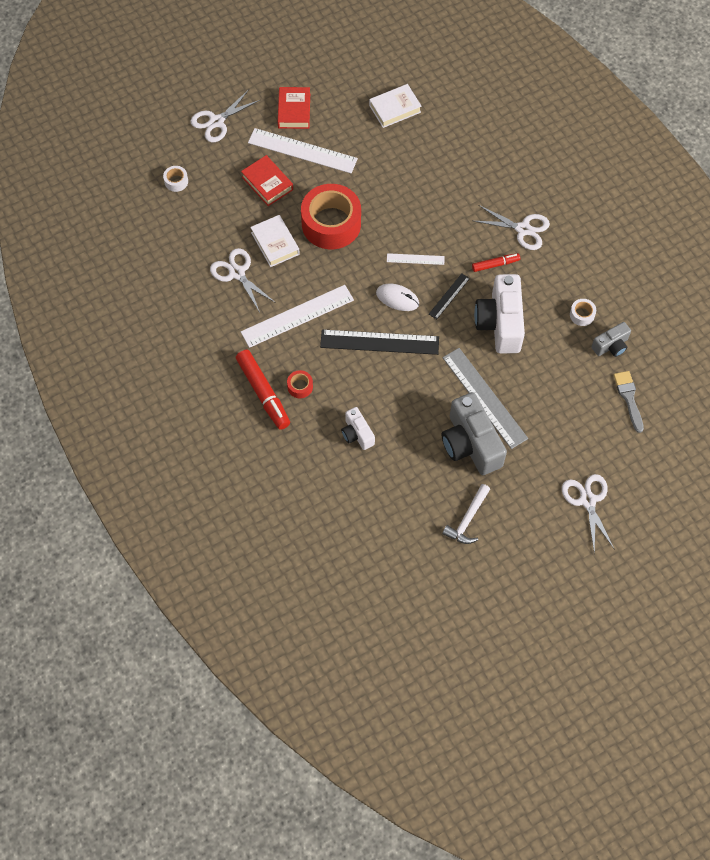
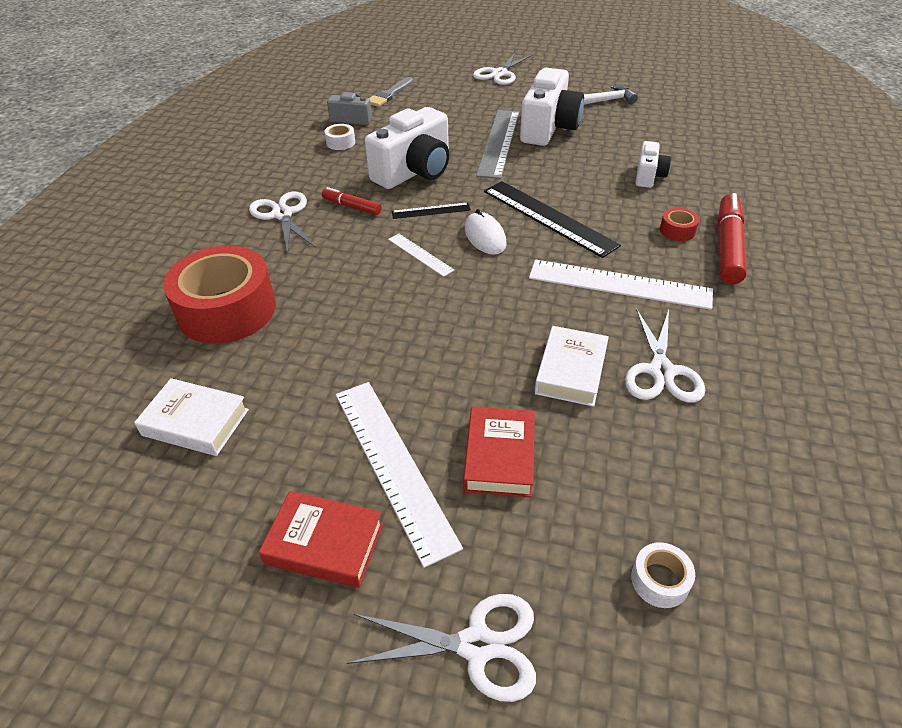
camera: 135 degrees left, 20 degrees down
(294, 111) = (325, 543): red book -> red book turned 60 degrees clockwise
(331, 224) = (469, 345): red tape -> red tape (227, 310)
(470, 444) = (549, 128): grey camera -> white camera

